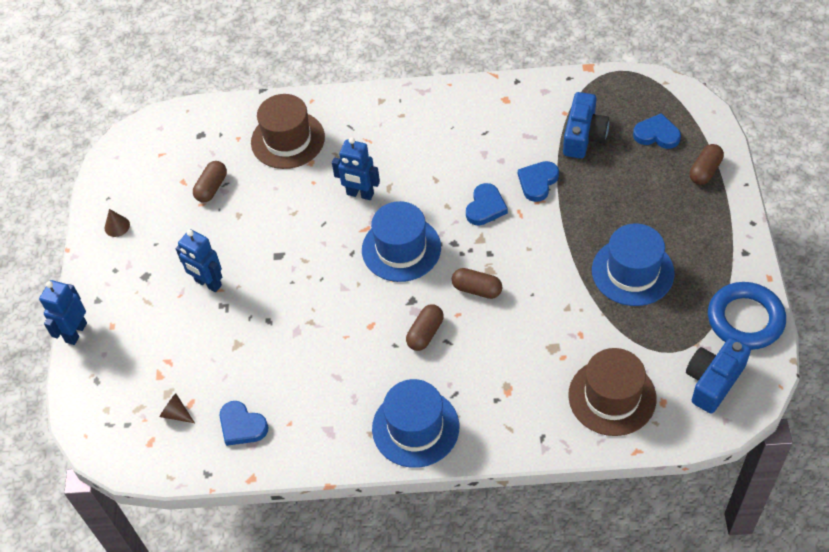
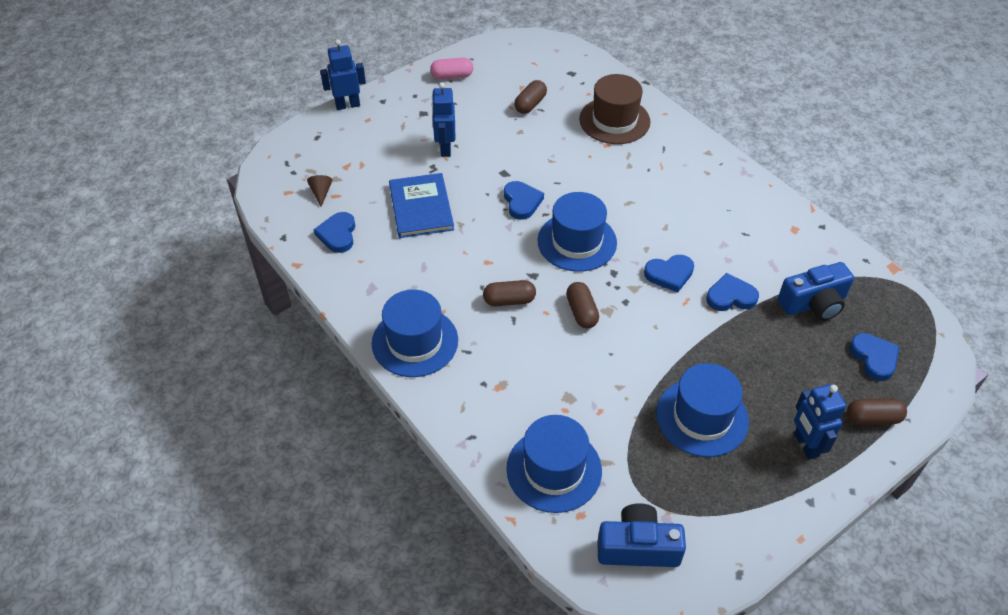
camera: 50 degrees right, 5 degrees down
(117, 226) = (452, 76): brown cone -> pink capsule
(212, 188) = (530, 104): brown capsule -> brown capsule turned 45 degrees counterclockwise
(265, 341) = (421, 207): none -> blue book
(324, 262) = (522, 202): none -> blue heart
(360, 194) = (605, 189): blue robot -> blue robot (805, 445)
(612, 397) = (554, 469): brown hat -> blue hat
(745, 319) = (732, 541): blue ring -> none

